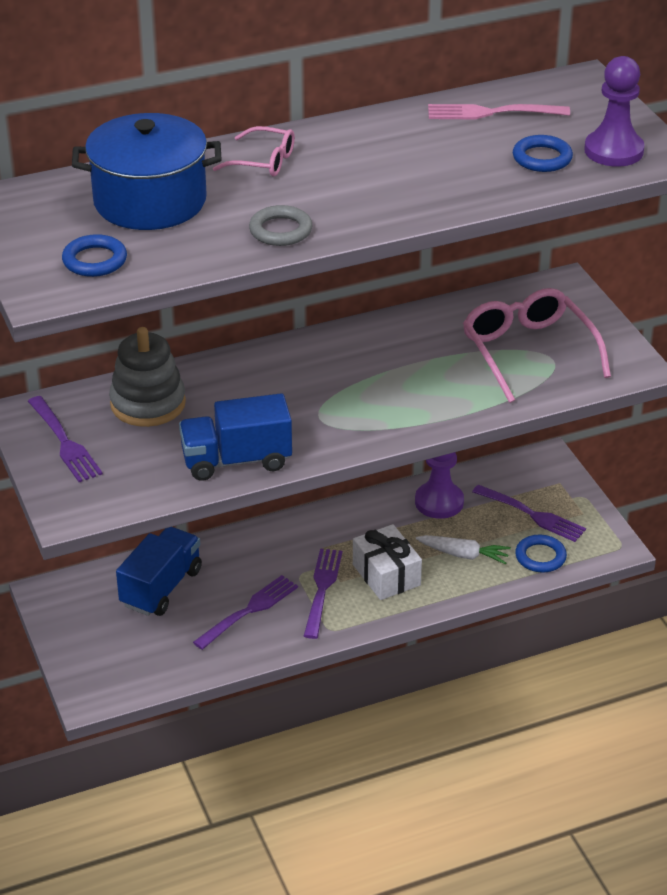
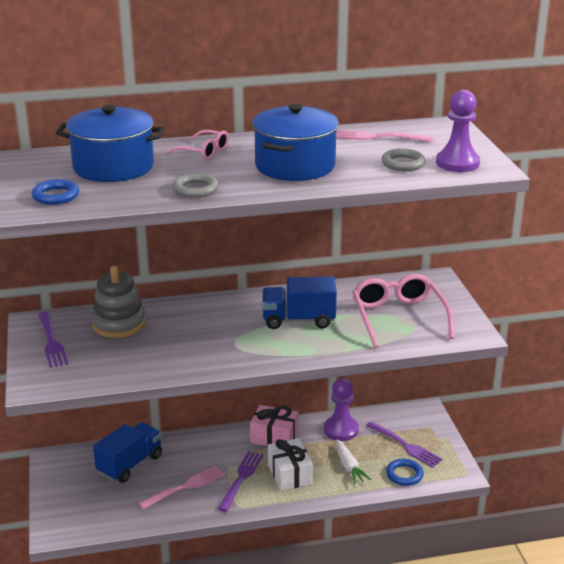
camera: 10 degrees right, 10 degrees down
(236, 460) = (165, 365): blue truck -> blue truck (298, 320)
(248, 611) = (185, 487): purple fork -> pink fork
(349, 523) = (274, 437): none -> pink gift
(398, 176) = (295, 166): none -> blue pot
(464, 555) = (349, 467): white carrot -> white carrot turned 45 degrees clockwise
(542, 158) = (403, 163): blue ring -> grey ring

